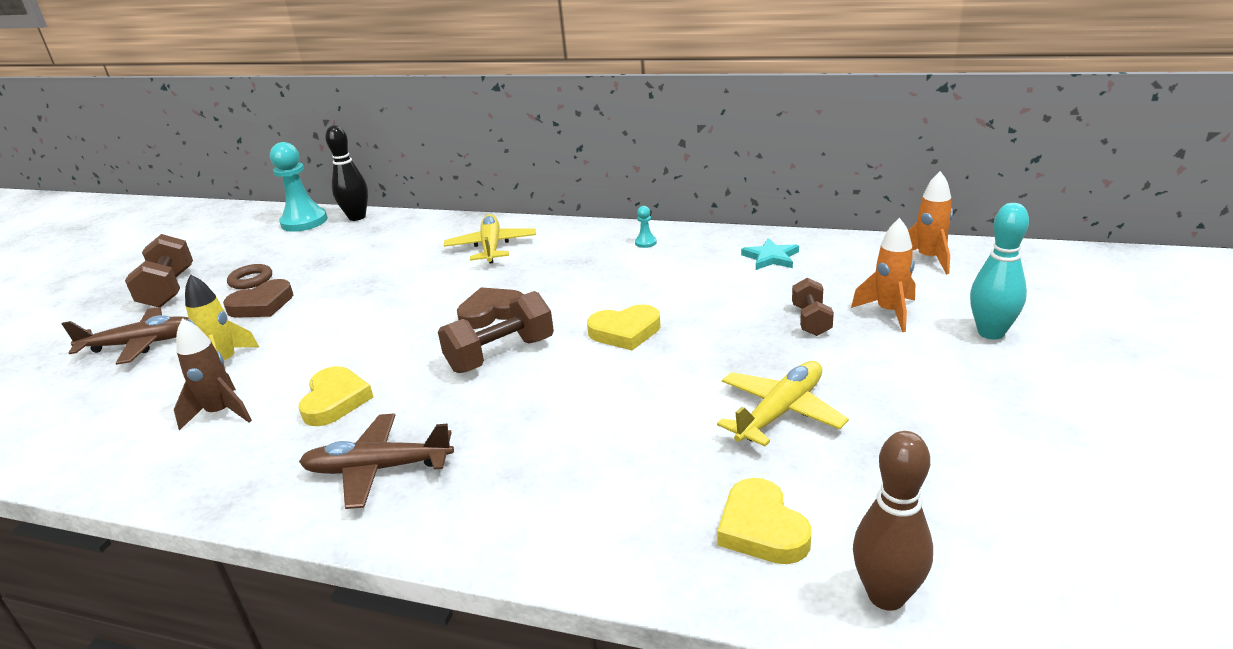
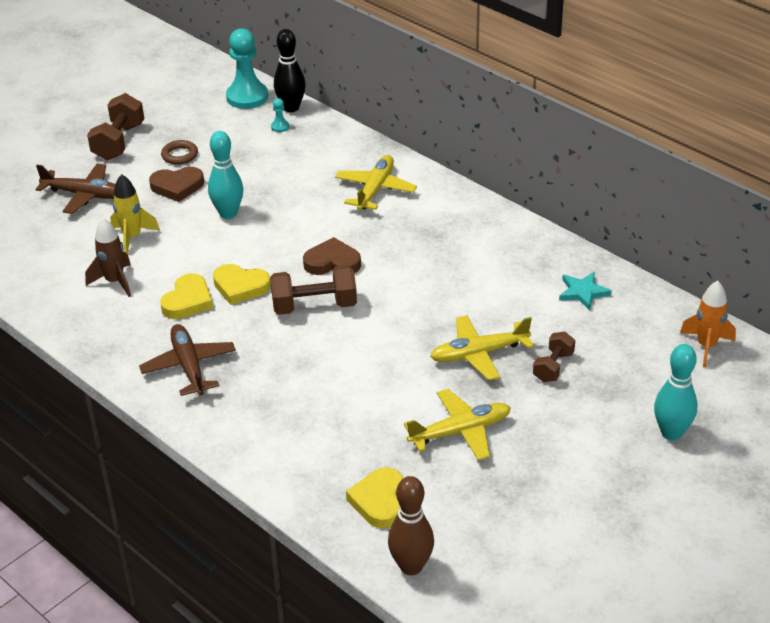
camera: 25 degrees right, 10 degrees up
(338, 309) = (228, 213): none -> turquoise bowling pin
(378, 469) = (189, 366): brown plane -> brown plane turned 45 degrees clockwise
(625, 332) = (413, 321): yellow heart -> yellow heart (240, 287)
(645, 243) = (498, 234): turquoise pawn -> turquoise pawn (280, 127)
(724, 335) = (479, 354): none -> yellow plane
(889, 312) = (618, 384): orange rocket -> none

